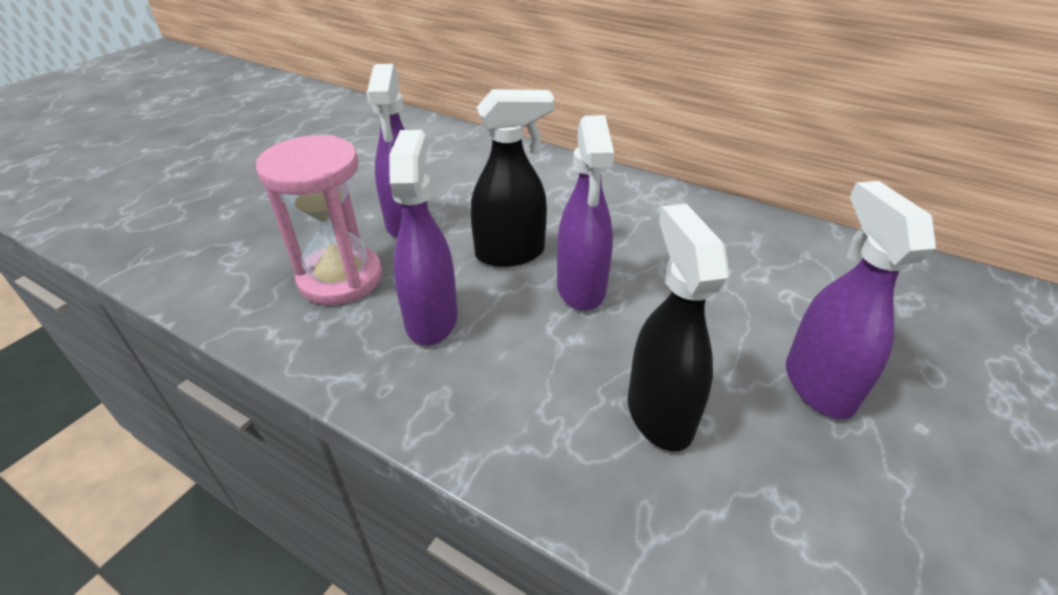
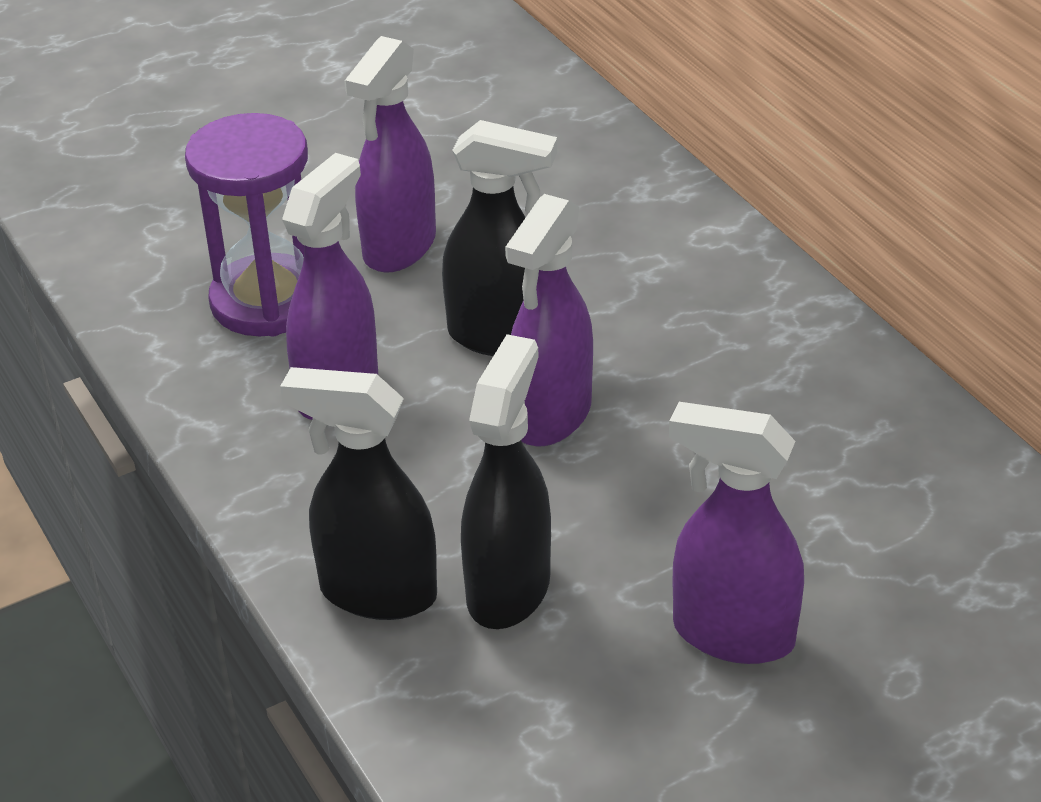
camera: 30 degrees right, 0 degrees up
(340, 278) = (267, 301): pink hourglass -> purple hourglass
(573, 458) = (377, 593): none -> black spray bottle
(817, 385) = (732, 634): purple spray bottle -> purple spray bottle turned 90 degrees counterclockwise

